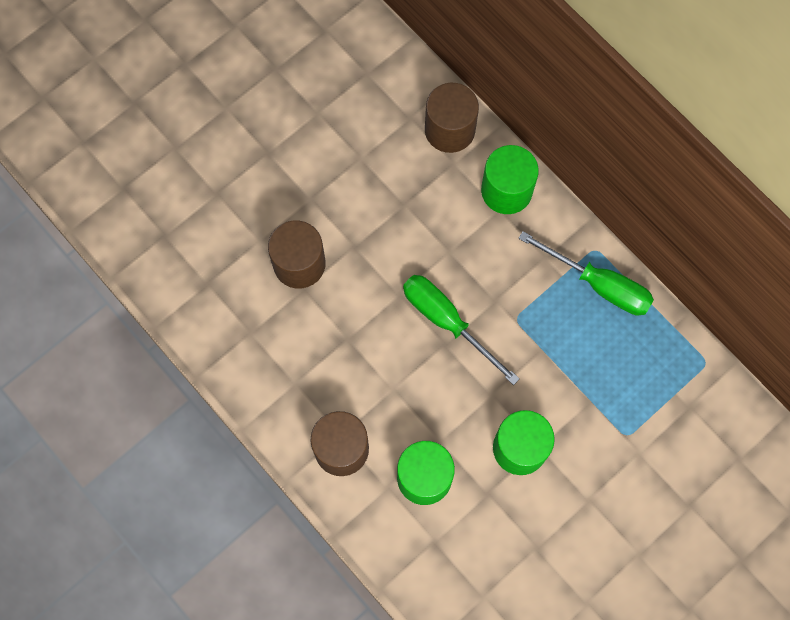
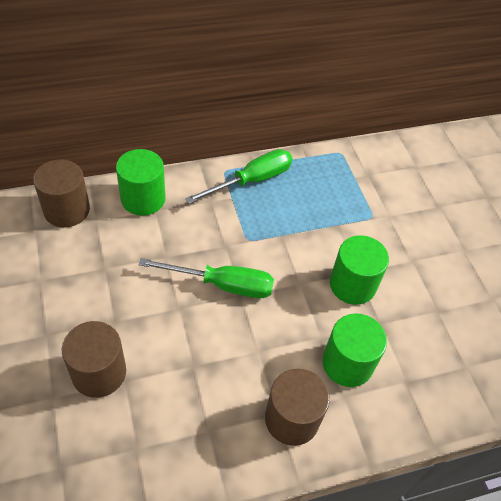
camera: 70 degrees left, 20 degrees down
(447, 321) = (222, 285): green screwdriver -> green screwdriver turned 150 degrees counterclockwise

